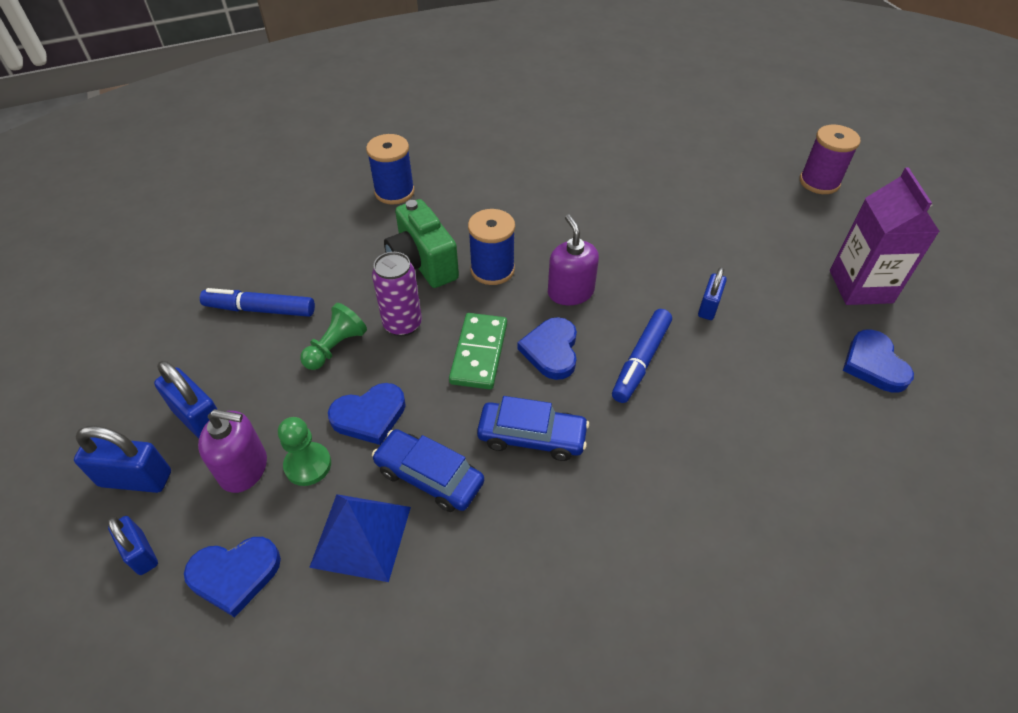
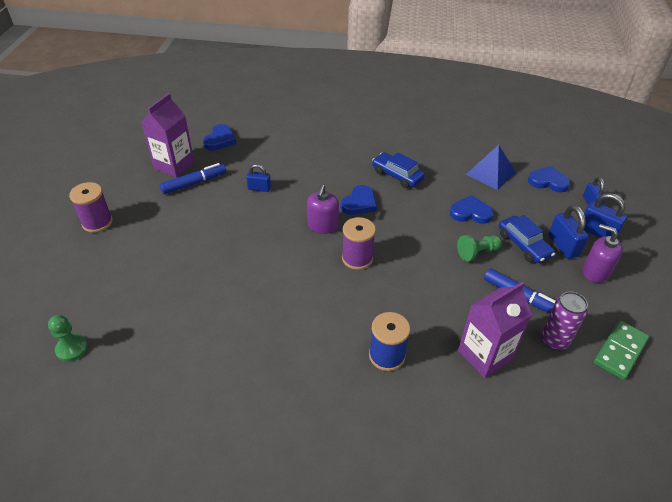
camera: 150 degrees left, 5 degrees down
(244, 468) = (540, 215): purple soap dispenser -> purple soap dispenser (595, 272)
(291, 230) = (484, 355): none -> purple carton
(308, 465) = (508, 205): green pawn -> green pawn (72, 348)
(402, 324) = (432, 249): purple can -> purple can (554, 340)
(422, 264) = (399, 282): green camera -> none
(429, 477) = (452, 180): blue car -> blue car (523, 245)
(479, 353) = (398, 217): green domino -> green domino (620, 351)
(492, 269) = (357, 258): blue spool -> purple spool
(640, 361) = (320, 181): blue marker -> blue marker (194, 183)
(708, 307) = (259, 188): blue padlock -> blue padlock turned 45 degrees clockwise

